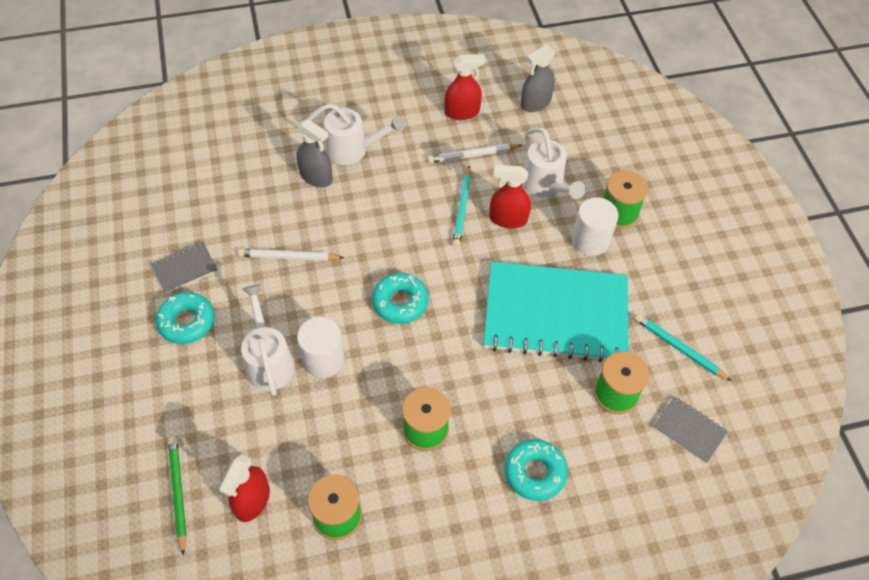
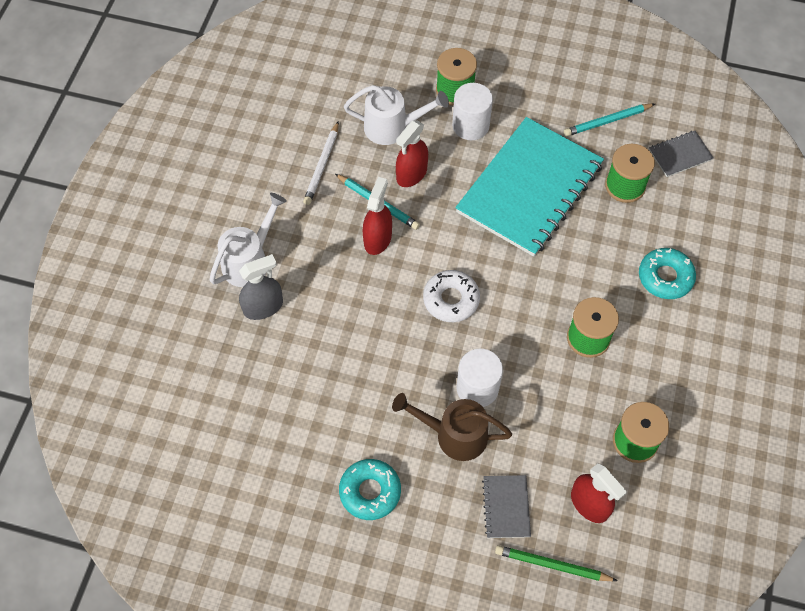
camera: 60 degrees left, 5 degrees up
(185, 268) = (304, 470): grey notebook -> grey notebook (506, 507)
(268, 360) = (453, 435): white watering can -> brown watering can
(288, 257) = (346, 371): white pencil -> none
(400, 302) = (451, 299): turquoise donut -> white donut
(462, 112) = (264, 149): red spray bottle -> red spray bottle (377, 239)
(535, 103) = (293, 87): grey spray bottle -> none

